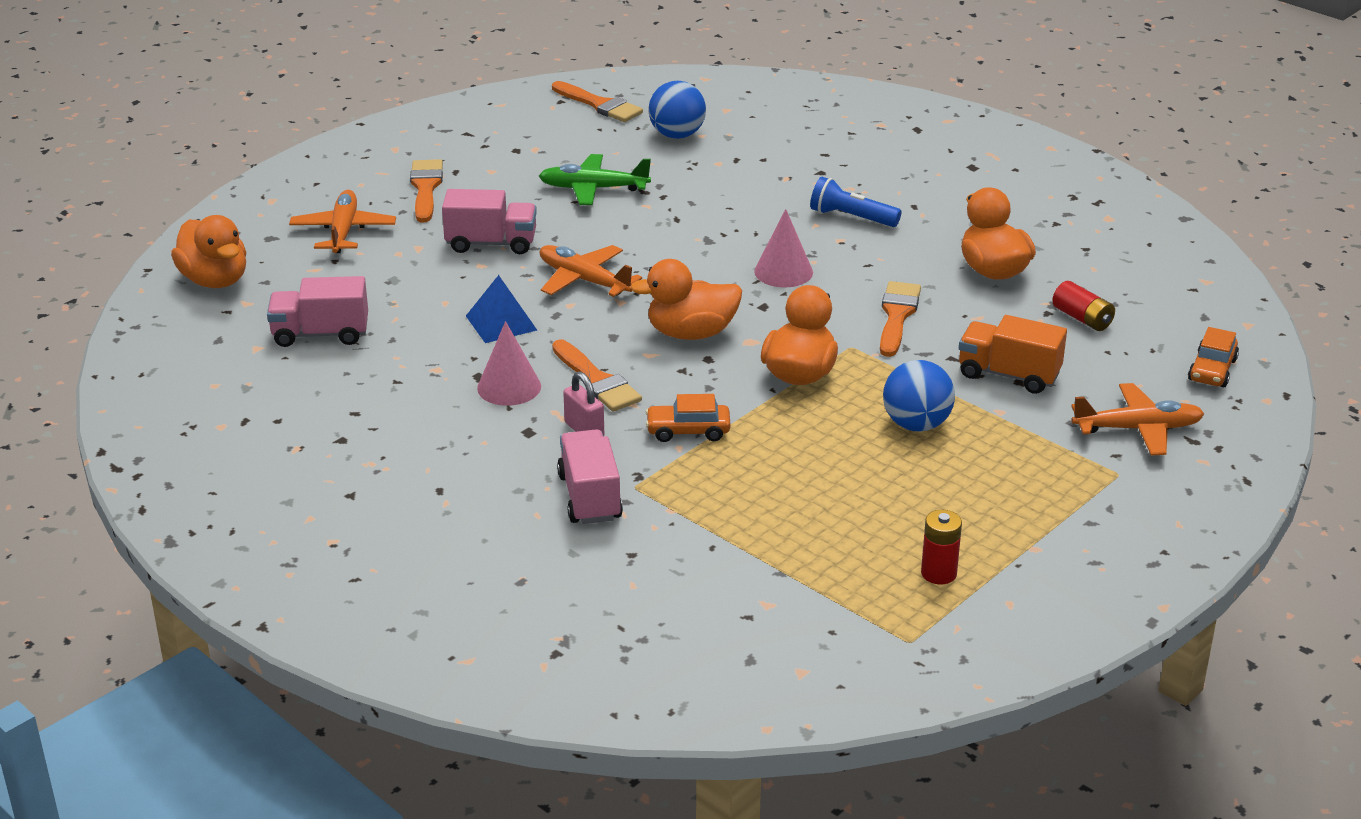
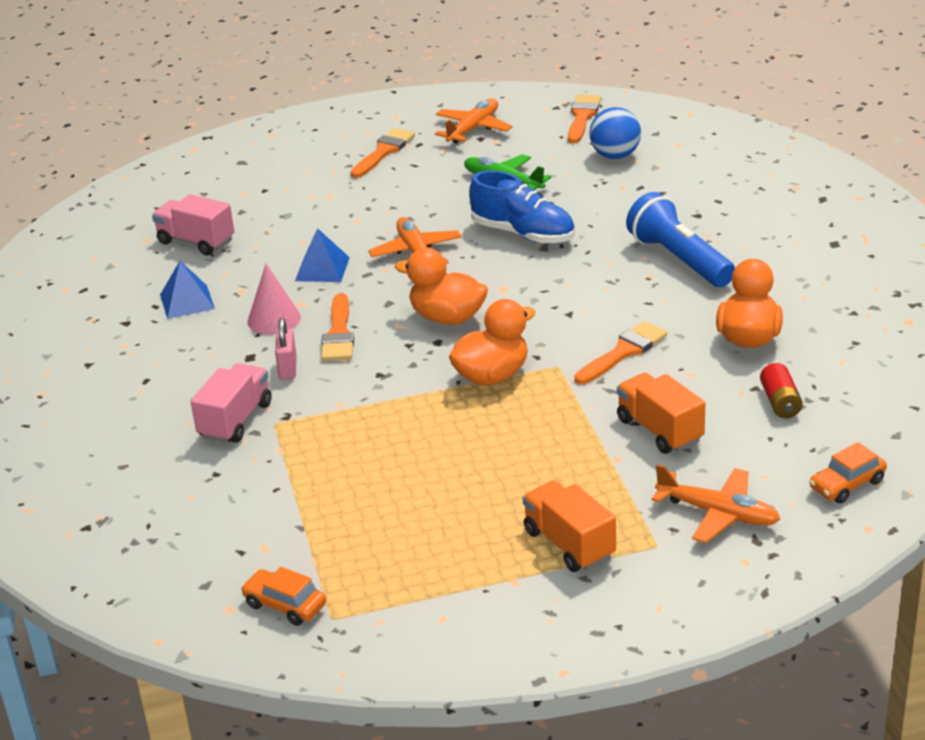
camera: 35 degrees right, 0 degrees up
(215, 280) = (173, 183): orange duck -> none
(343, 231) = (293, 170): orange plane -> orange plane (473, 129)
(387, 397) = (187, 301): none -> blue pyramid
(491, 243) = (382, 206): pink truck -> none
(599, 105) = (582, 117): orange brush -> orange brush turned 150 degrees counterclockwise
(673, 233) = (523, 234): none -> blue shoe
(688, 431) = (359, 393): orange car -> orange car (285, 605)
(783, 272) = (573, 289): pink cone -> none
(851, 217) = (679, 259): blue flashlight -> blue flashlight, size x1.57
(916, 424) = (536, 446): blue ball -> none
(938, 573) = (415, 573): red battery -> none
(1044, 499) = (569, 544): none -> orange truck

